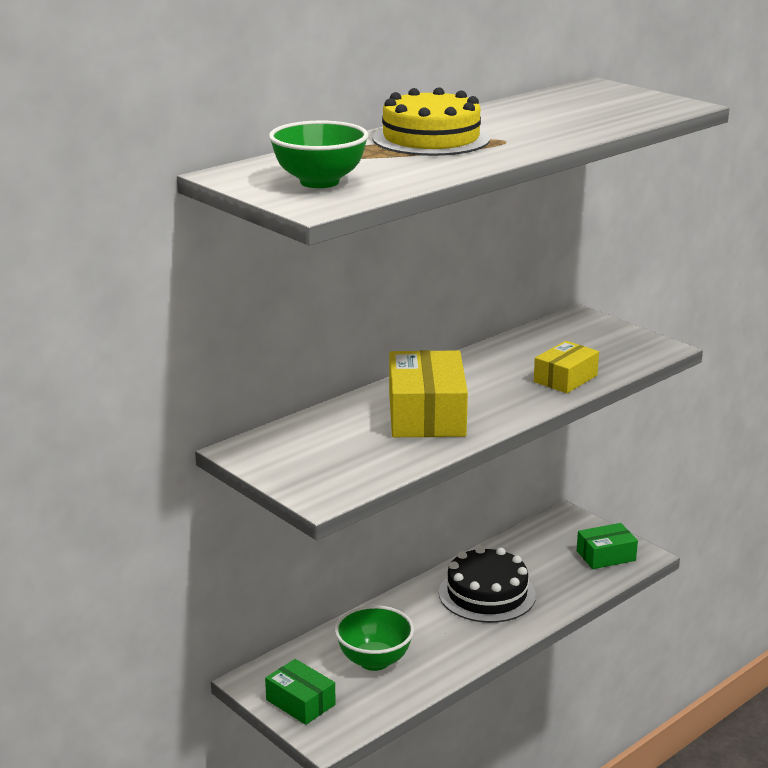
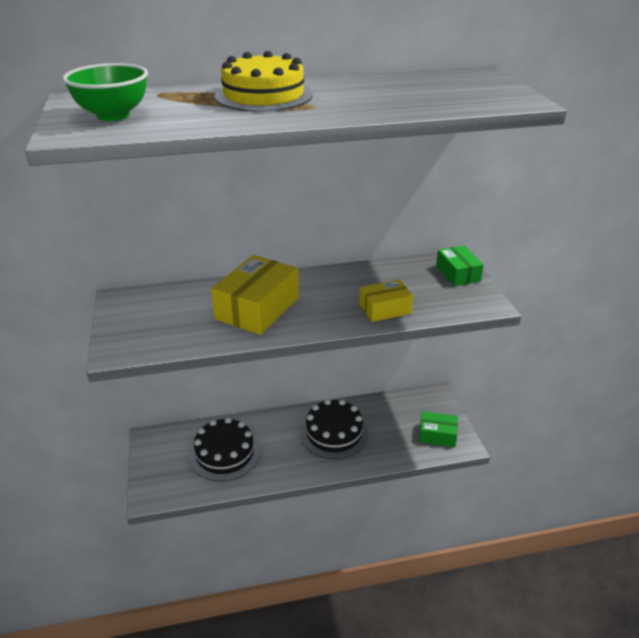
camera: 30 degrees right, 10 degrees up
(300, 702) = (159, 464): green box -> green box (457, 274)
(374, 661) = (225, 453): green bowl -> black cake

